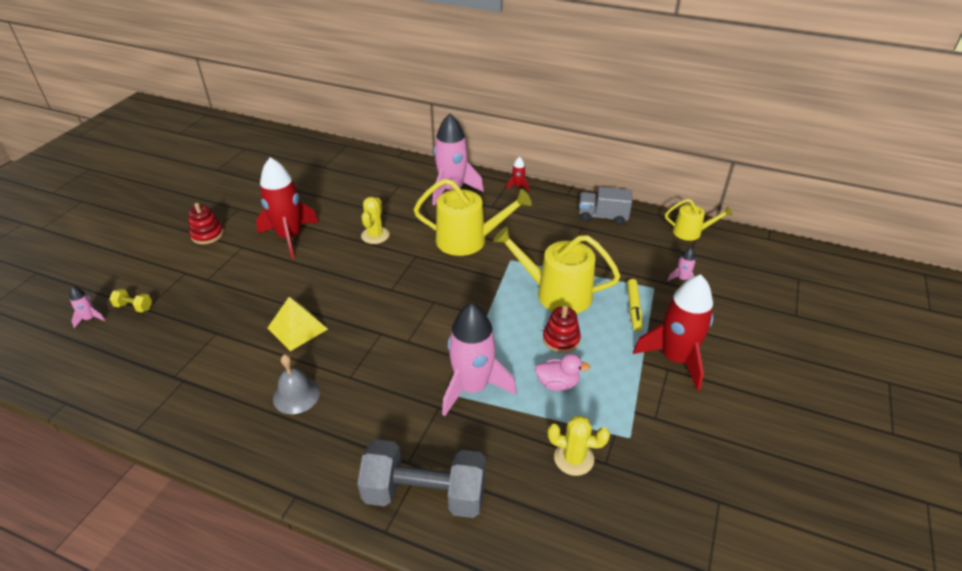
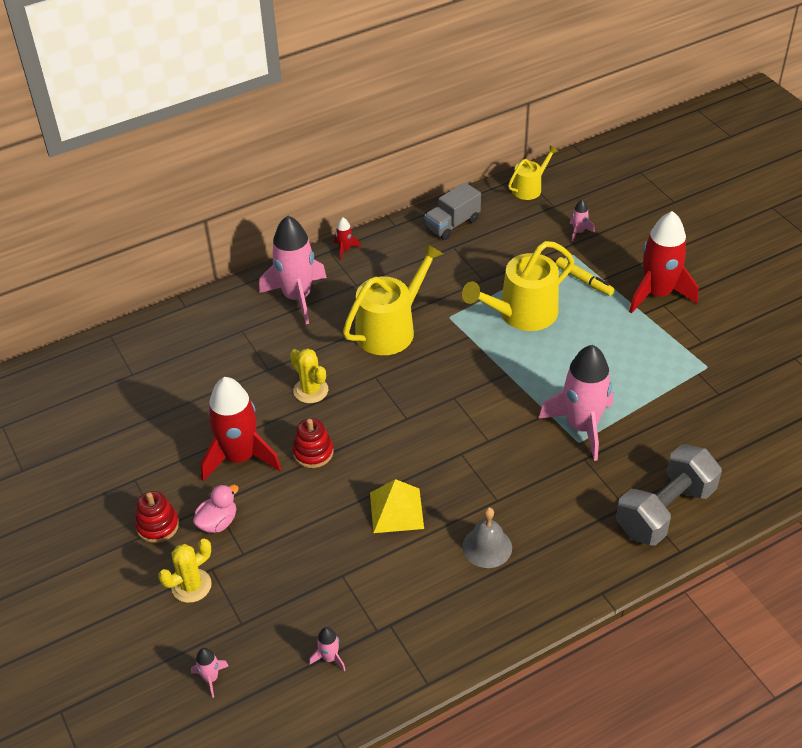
camera: 50 degrees left, 5 degrees up
(134, 307) = (229, 632): yellow dumbbell -> none
(135, 364) = (329, 658): none -> pink rocket
(557, 383) = (623, 374): pink duck -> pink duck (218, 522)
(561, 339) = (578, 344): red stacking toy -> red stacking toy (313, 452)
(574, 458) = (701, 408): yellow cactus -> yellow cactus (191, 586)

